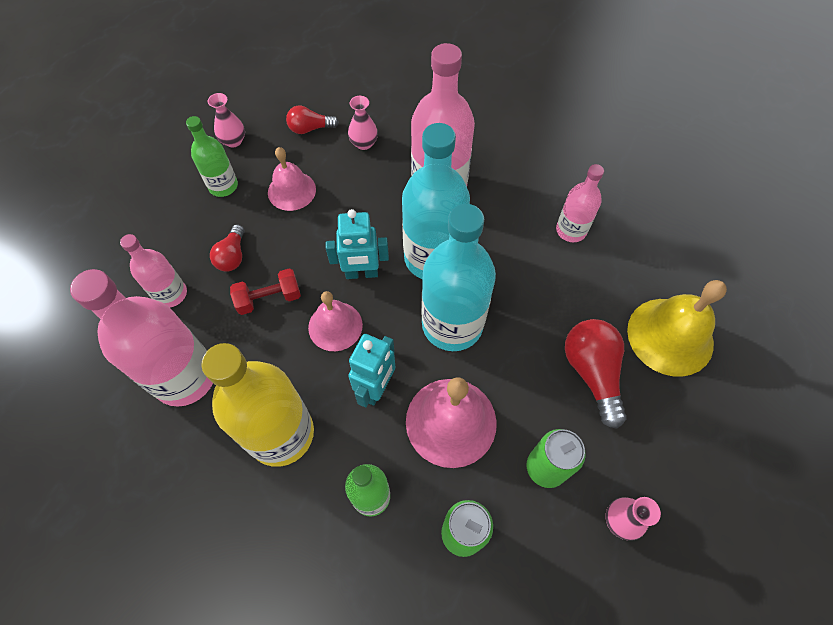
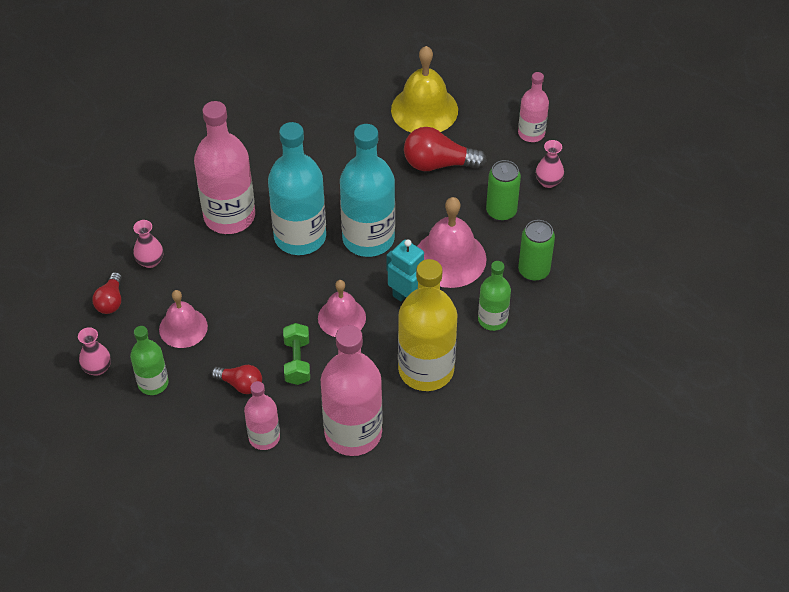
camera: 75 degrees left, 10 degrees down
(269, 298) = (297, 361): red dumbbell -> green dumbbell
(361, 273) = (296, 290): turquoise robot -> none
(571, 230) = (309, 138): pink bottle -> pink bottle (531, 133)

